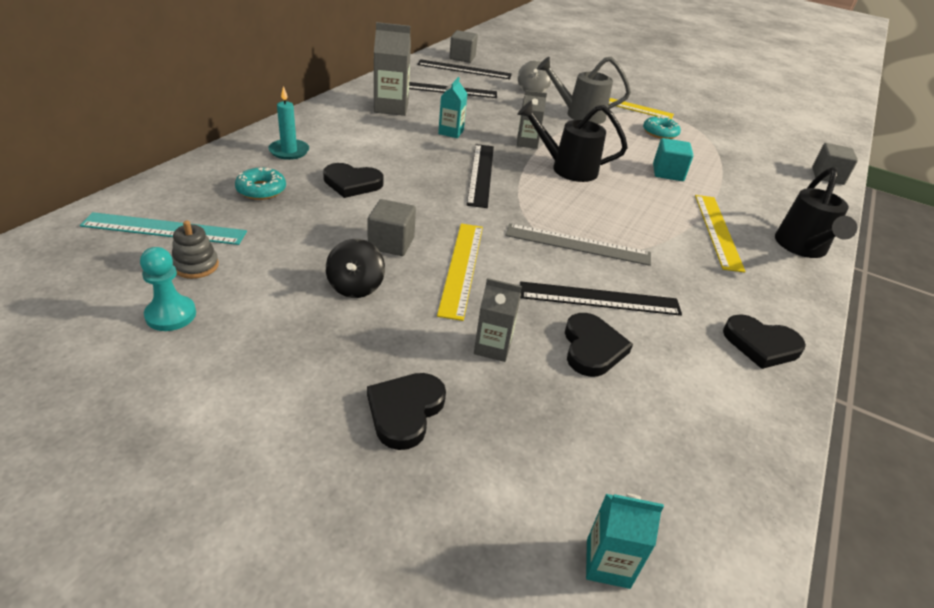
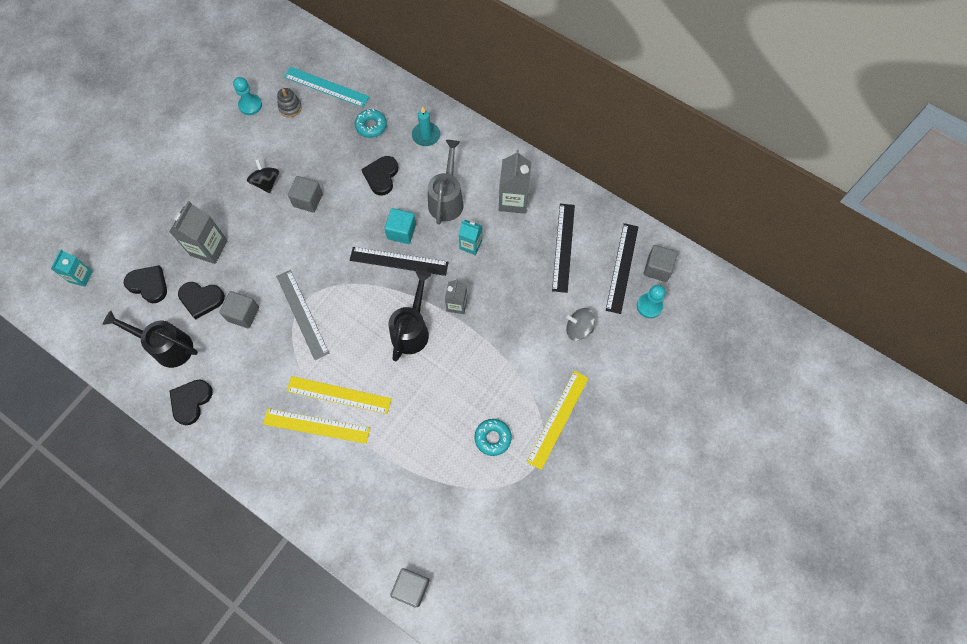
camera: 100 degrees right, 30 degrees up
(164, 229) = (326, 87): turquoise ruler -> turquoise ruler turned 75 degrees counterclockwise
(355, 286) = (266, 182): black spinning top -> black spinning top turned 60 degrees clockwise
(405, 411) = (172, 206): black heart -> black heart (148, 285)
(462, 268) = (280, 238): yellow ruler -> yellow ruler (339, 395)
(492, 347) = (209, 248): grey carton -> grey carton, size x1.60
(500, 64) = (649, 306): none -> turquoise pawn
(578, 244) = (302, 314): grey ruler -> grey ruler turned 45 degrees counterclockwise
(579, 115) = (524, 365): grey watering can -> grey watering can (447, 199)
(599, 299) = (243, 314): black ruler -> grey cube
(668, 173) = (409, 417): turquoise cube -> turquoise cube (401, 231)
(802, 248) = (291, 488): black watering can -> black watering can (167, 347)

